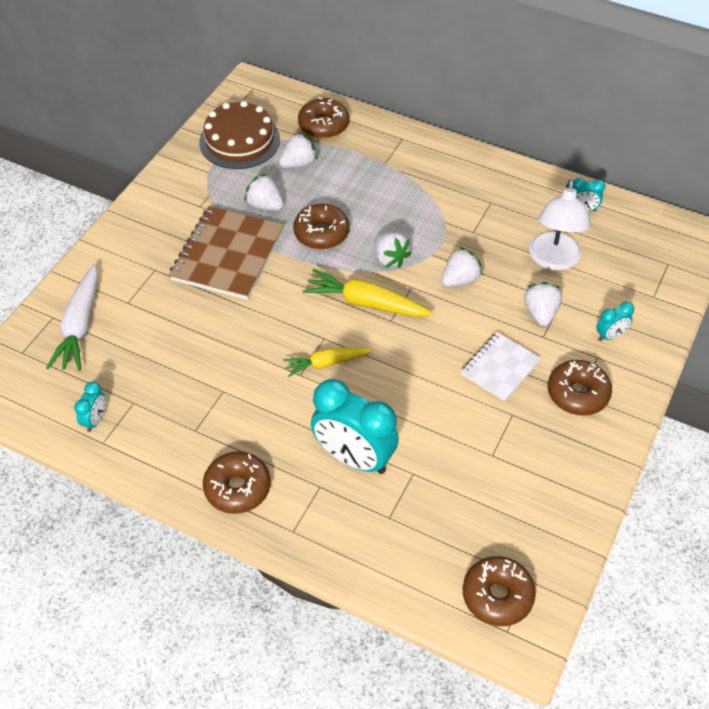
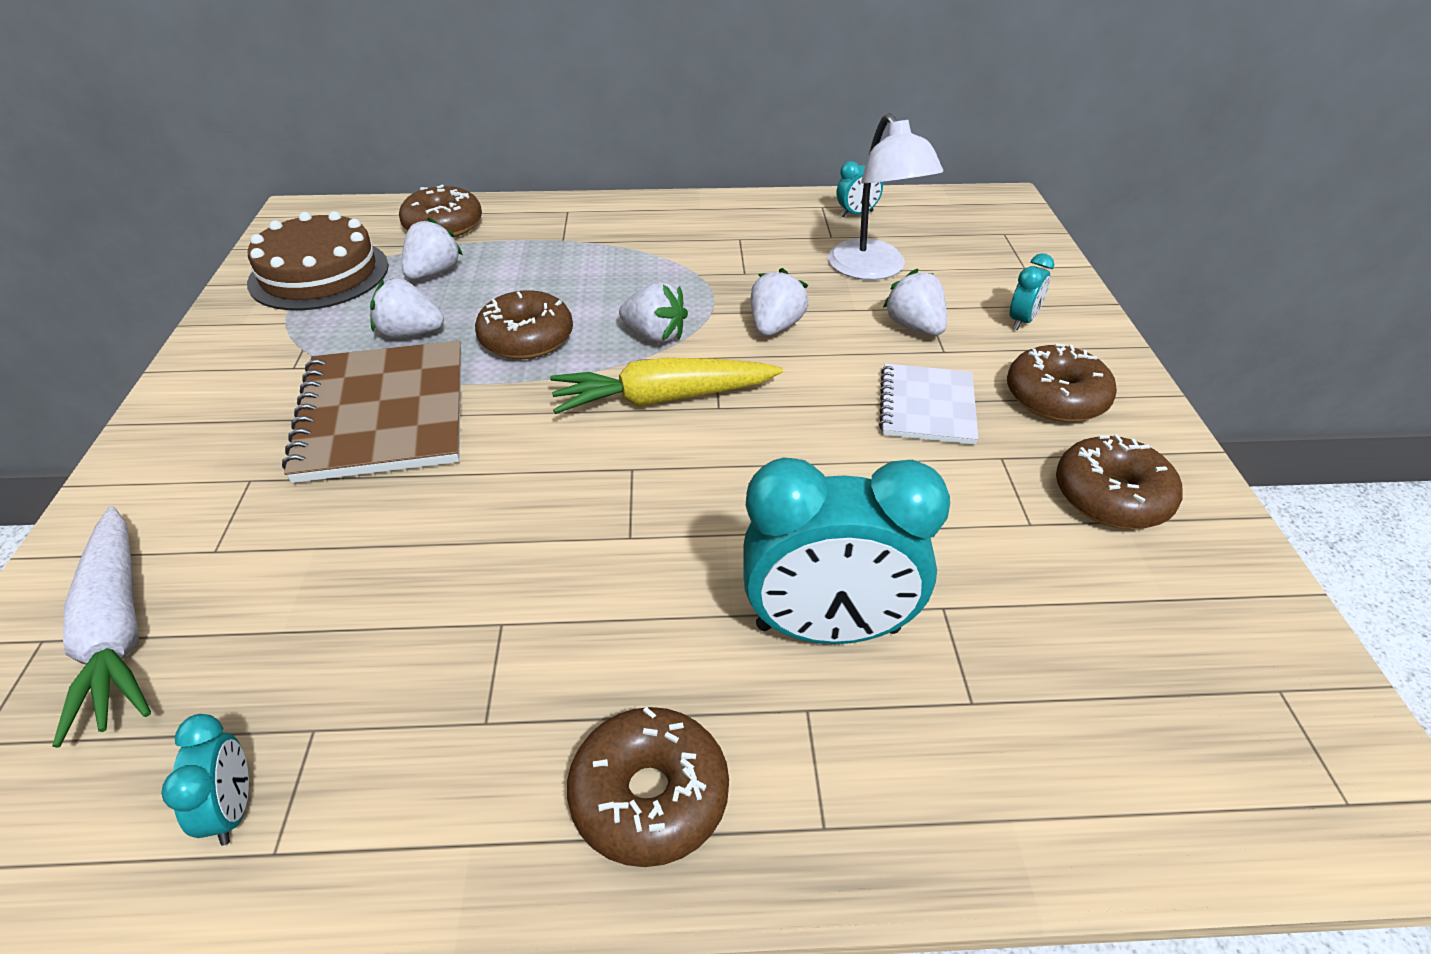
camera: 30 degrees left, 10 degrees down
(326, 363) = (663, 502): yellow carrot -> none
(497, 596) = (1267, 745): brown donut -> brown donut (1111, 497)

